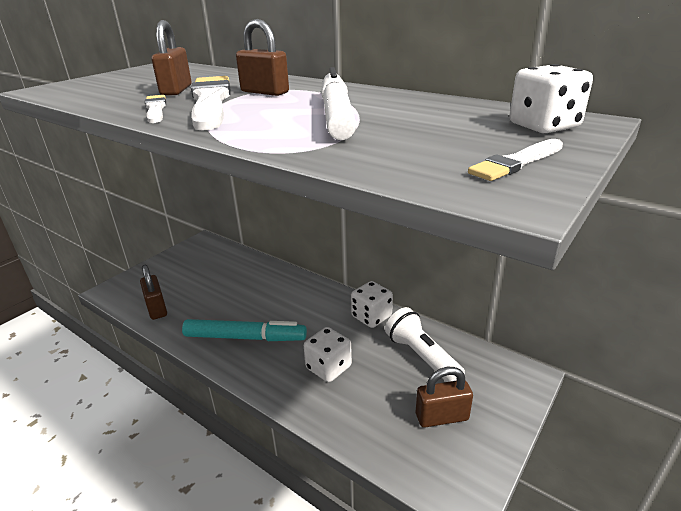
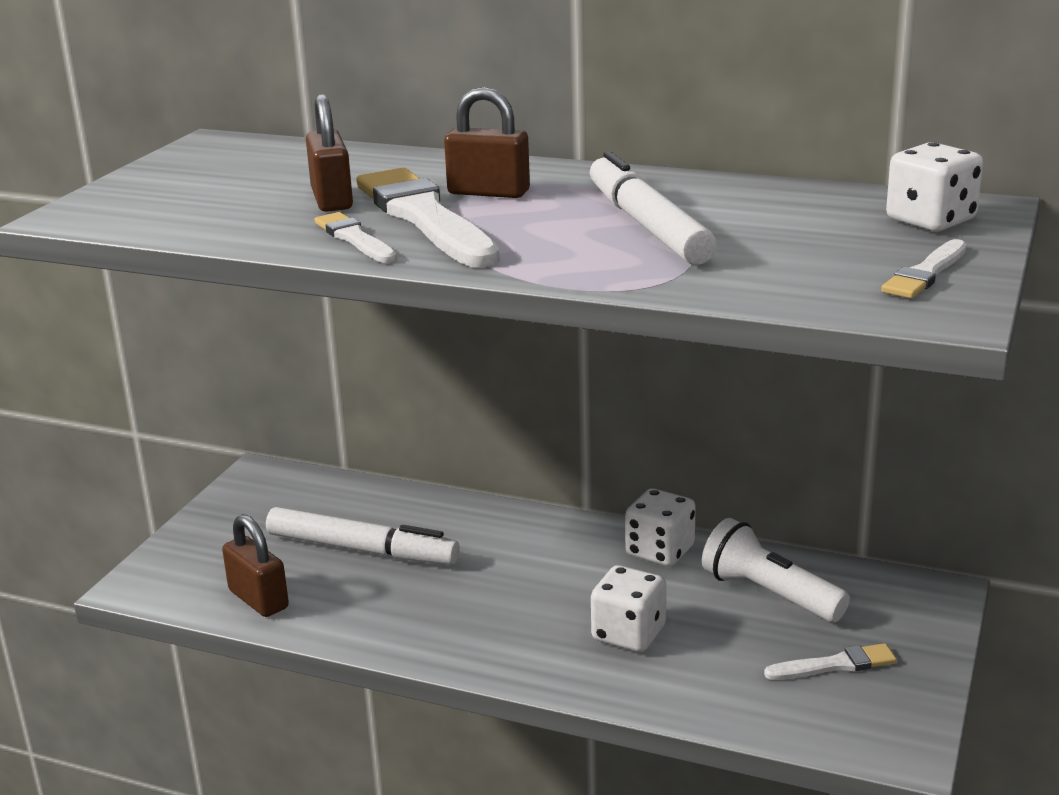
camera: 15 degrees left, 5 degrees down
(222, 289) = (362, 550): none -> white marker
(245, 337) = (459, 616): turquoise marker -> none
(441, 417) = (834, 665): brown padlock -> white brush

